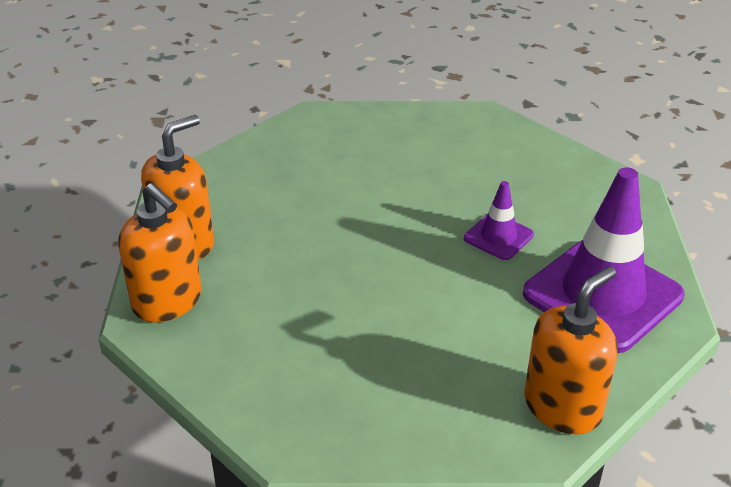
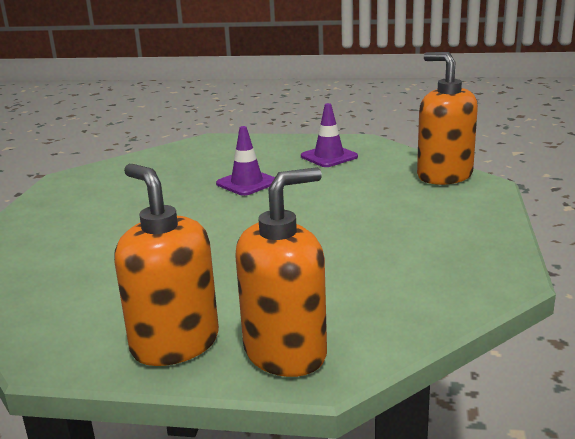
camera: 80 degrees left, 15 degrees down
(602, 295) = (329, 156): purple traffic cone -> purple traffic cone, size x0.47

